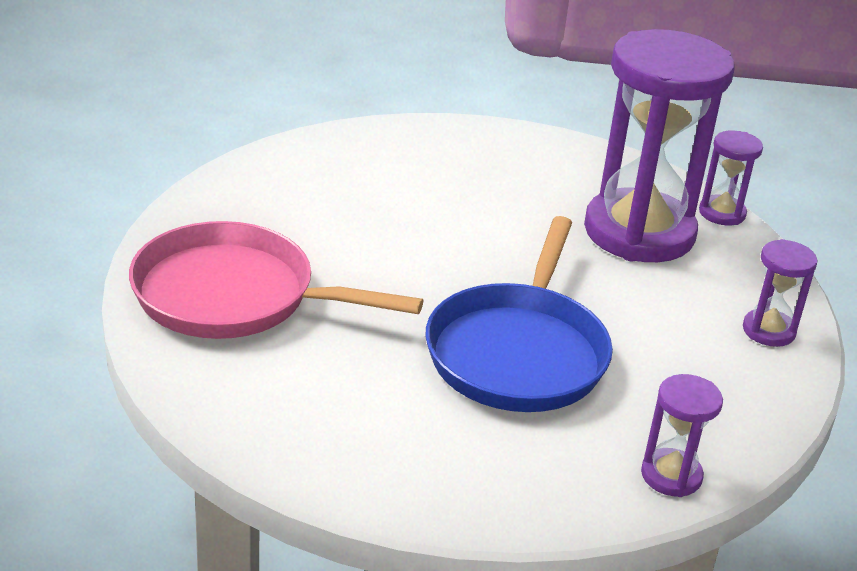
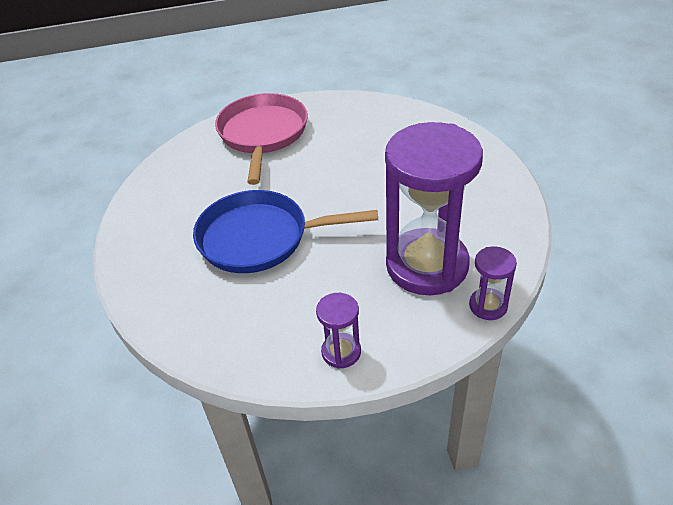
camera: 80 degrees right, 10 degrees up
(671, 475) = (168, 322): purple hourglass -> none

